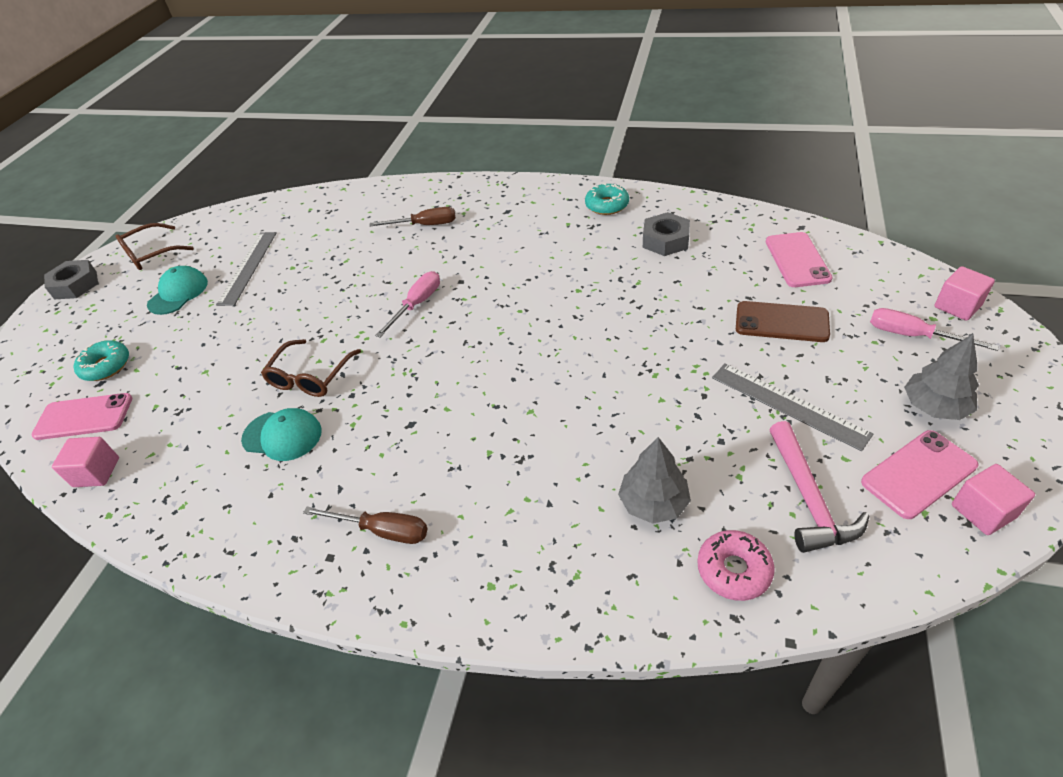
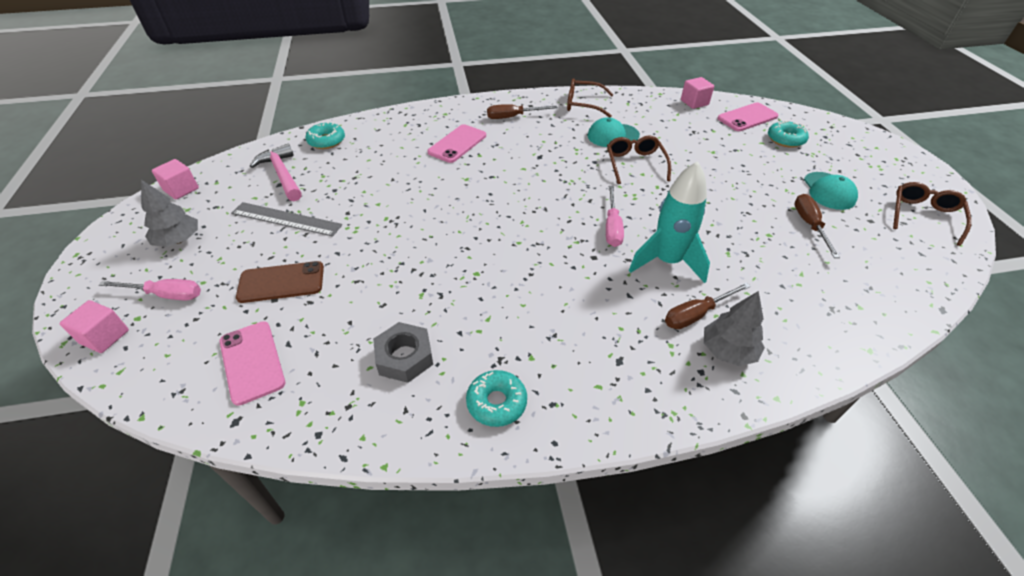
camera: 150 degrees right, 0 degrees up
(75, 285) = (928, 178): grey nut -> none
(246, 527) = (583, 104): none -> brown glasses
(248, 267) = (809, 225): grey ruler -> brown screwdriver
(403, 264) = (667, 262): none -> turquoise rocket
(653, 503) = (372, 155): grey tree -> grey tree (728, 351)
(733, 570) = (326, 141): pink donut -> turquoise donut
(918, 474) = (210, 199): pink phone -> pink phone (457, 144)

